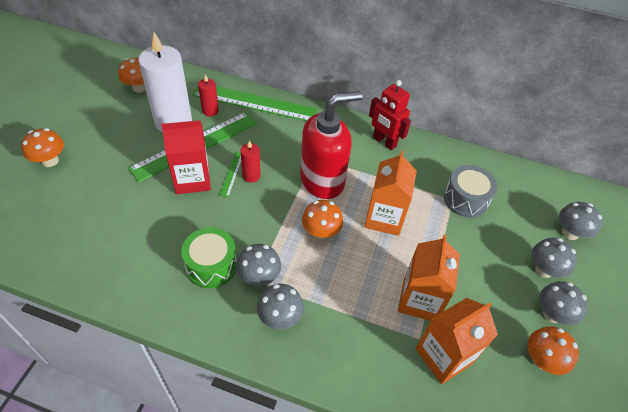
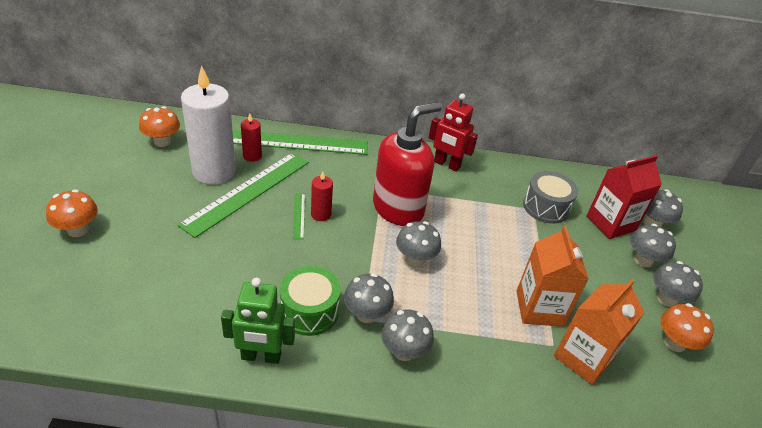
camera: 15 degrees left, 10 degrees down
(158, 299) = (261, 356): none -> green robot
(192, 179) = (256, 227): red carton -> red carton (610, 223)
(321, 232) = (415, 259): orange mushroom -> grey mushroom
(384, 218) = (474, 236): orange carton -> none

